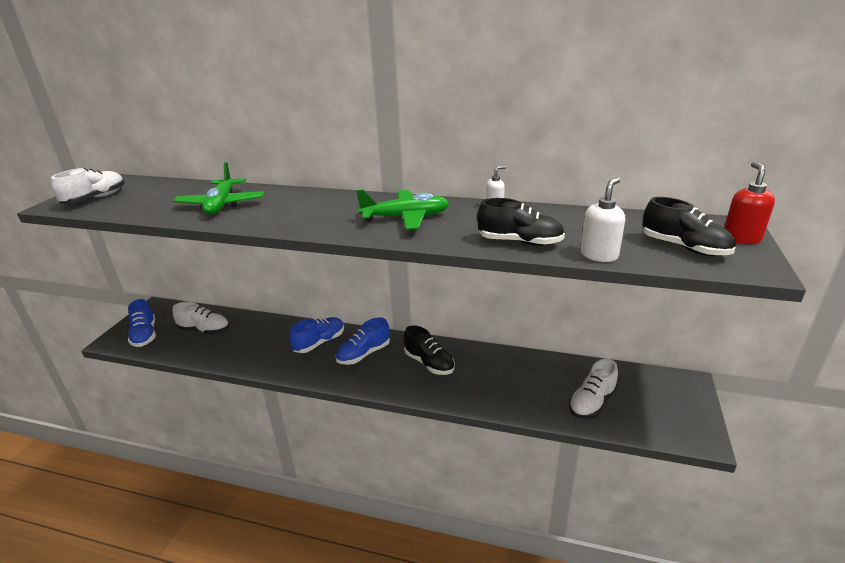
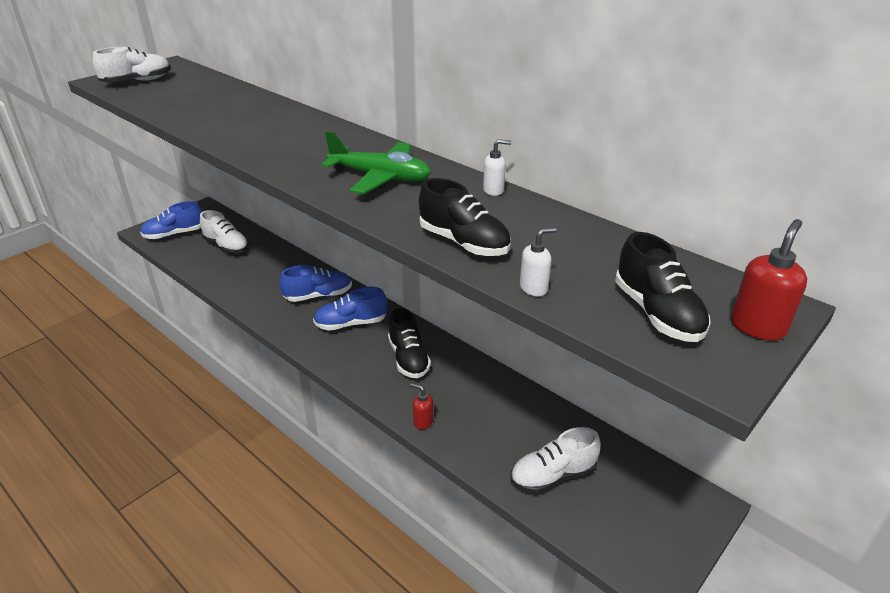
camera: 25 degrees right, 5 degrees up
(145, 335) = (174, 234): blue shoe -> blue shoe turned 60 degrees clockwise
(222, 204) = (229, 115): green plane -> none
(477, 402) = (423, 422): none -> red soap dispenser
(599, 255) = (534, 288): white soap dispenser -> white soap dispenser, size x0.65

